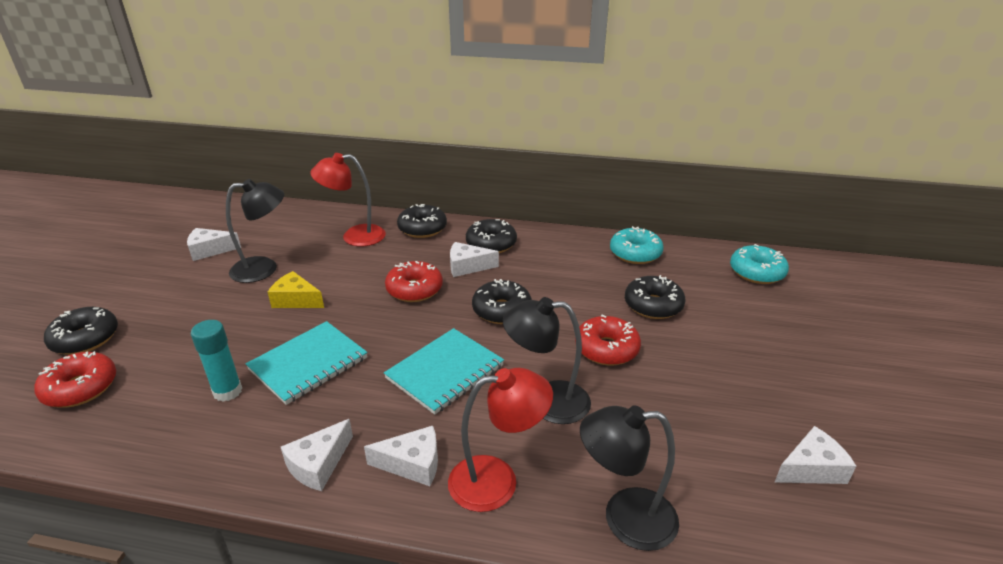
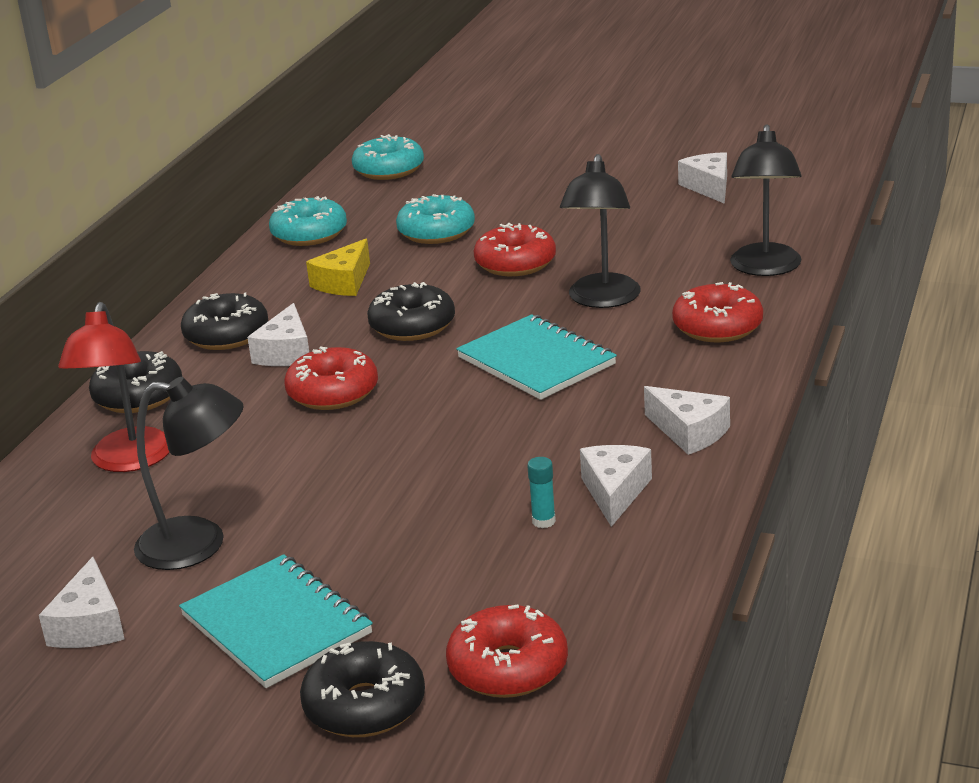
camera: 80 degrees left, 5 degrees down
(227, 391) = (543, 521): turquoise glue stick -> turquoise glue stick, size x0.56
(264, 268) = (199, 544): black lamp -> black lamp turned 105 degrees clockwise
(296, 300) = (321, 496): yellow cheese -> yellow cheese (344, 282)
(308, 364) = (495, 463): turquoise notebook -> turquoise notebook (276, 625)
(412, 464) = (692, 374): white cheese -> white cheese (615, 492)
(497, 480) = (717, 327): red lamp -> red donut
(653, 305) = (436, 232): black donut -> turquoise donut

